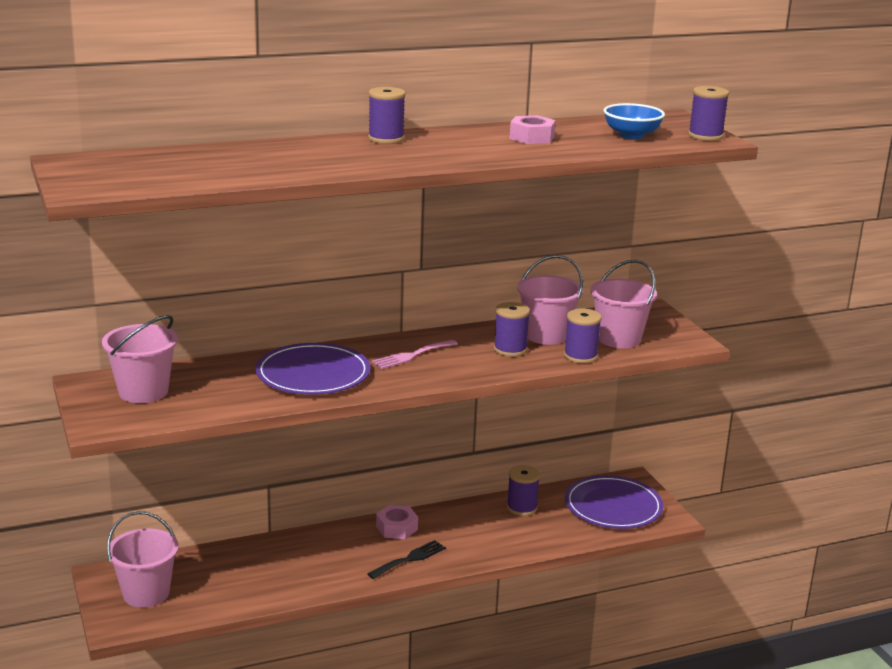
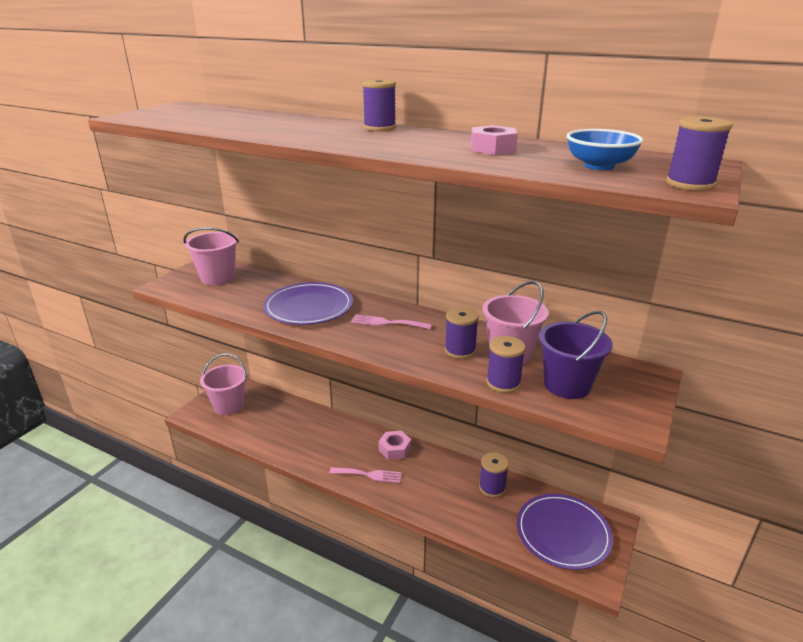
camera: 50 degrees right, 5 degrees up
(409, 559) = (369, 475): black fork -> pink fork
(619, 339) = (567, 385): pink bucket -> purple bucket

